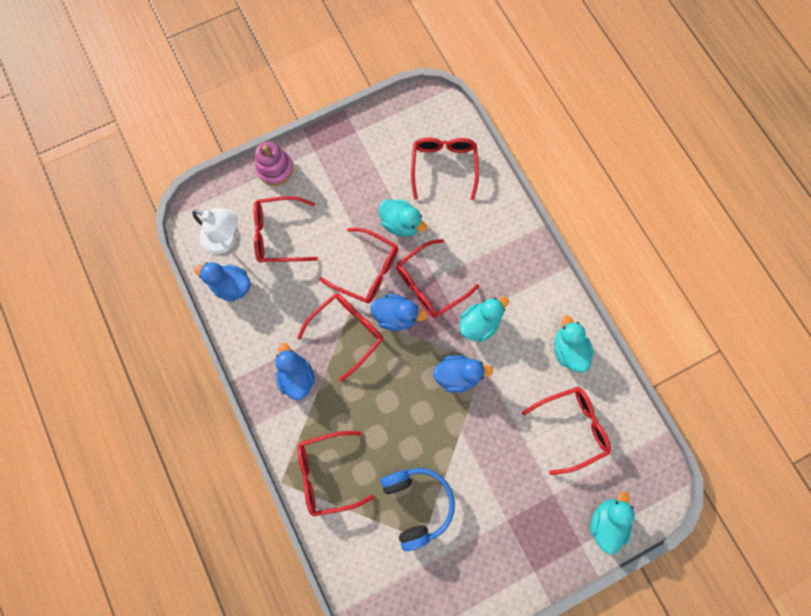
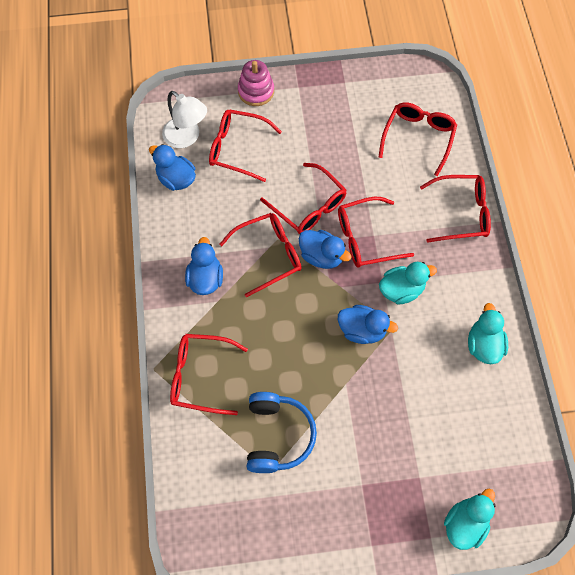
camera: 20 degrees right, 10 degrees down
(401, 224) = (357, 175): turquoise duck -> none
(571, 427) = (461, 419): red glasses -> red glasses (461, 213)

